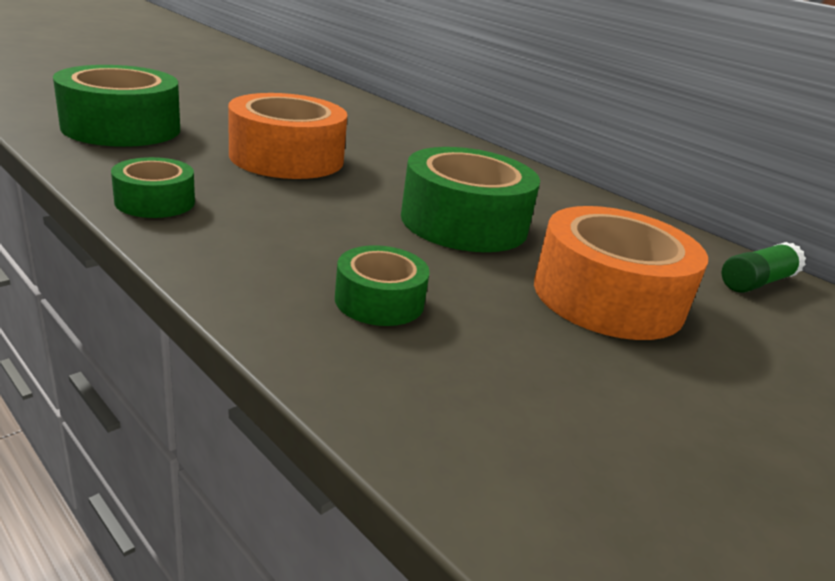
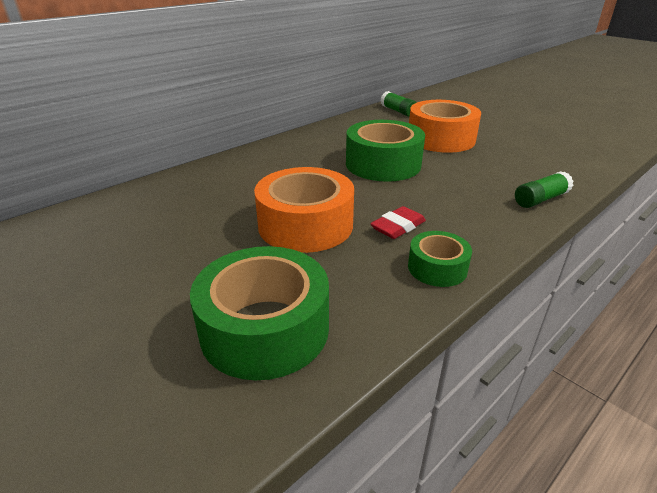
camera: 85 degrees left, 5 degrees up
(262, 199) = (398, 226): none -> red eraser
(312, 333) = (540, 199): none -> green glue stick
(379, 301) = (496, 185): green tape -> none

